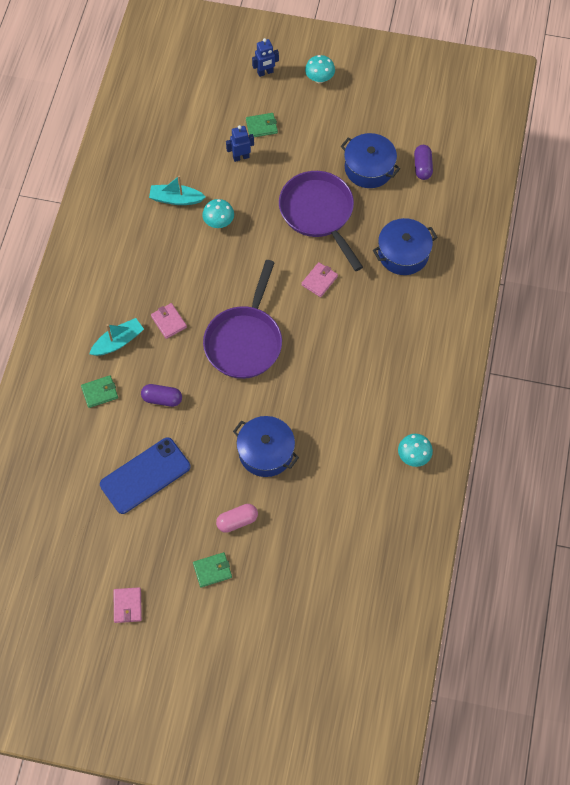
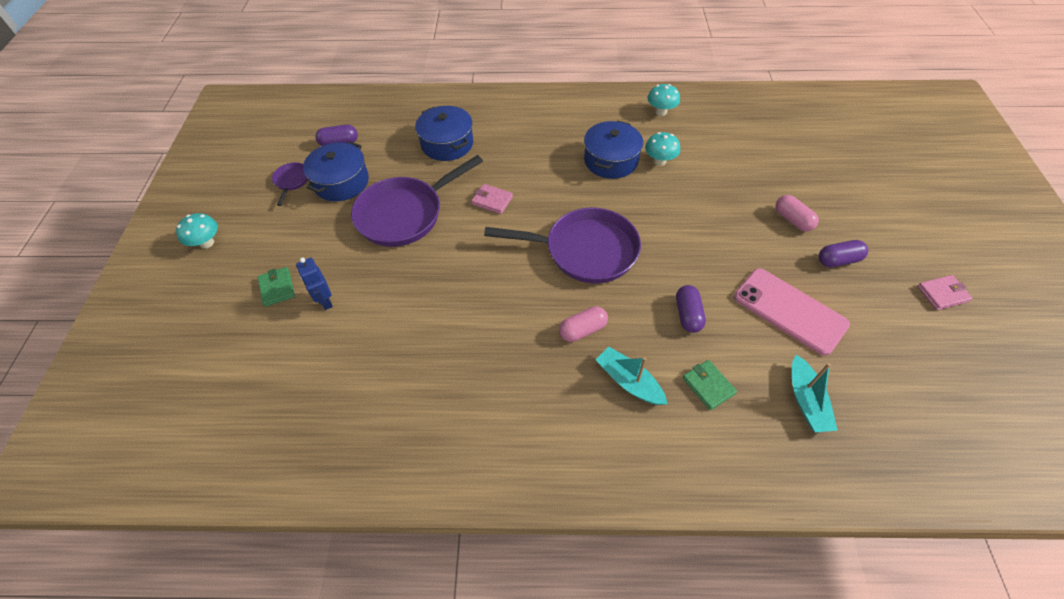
camera: 100 degrees left, 10 degrees down
(145, 475) = (789, 311): blue phone -> pink phone
(169, 322) = (582, 330): pink wallet -> pink capsule
(176, 199) = (395, 361): turquoise boat -> turquoise boat (806, 401)
(183, 538) = (838, 260): none -> purple capsule
(212, 570) = (855, 230): green wallet -> none
(219, 222) = (427, 306): turquoise mushroom -> turquoise mushroom (659, 161)
(265, 72) = (187, 299): blue robot -> none
(266, 452) = (707, 211): blue pot -> blue pot (610, 160)
(378, 132) = (292, 181): none -> purple pan

